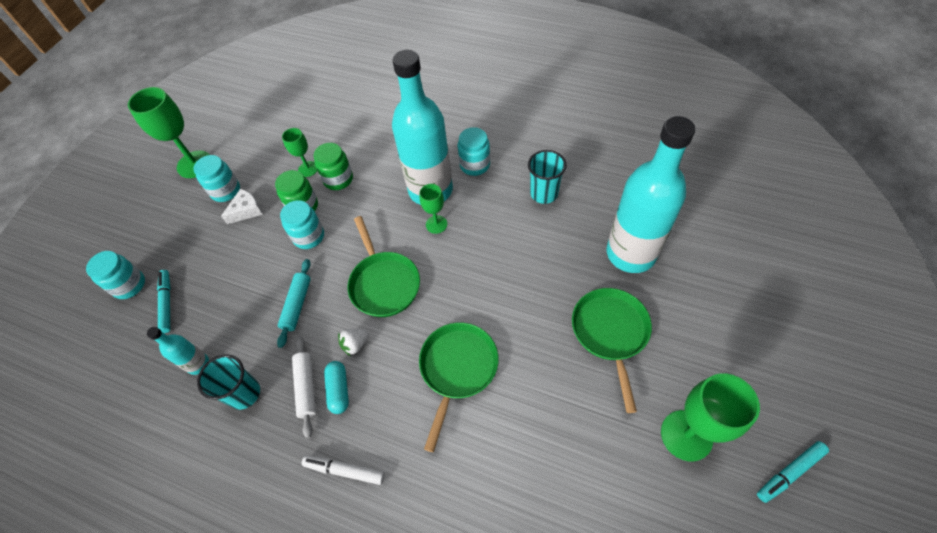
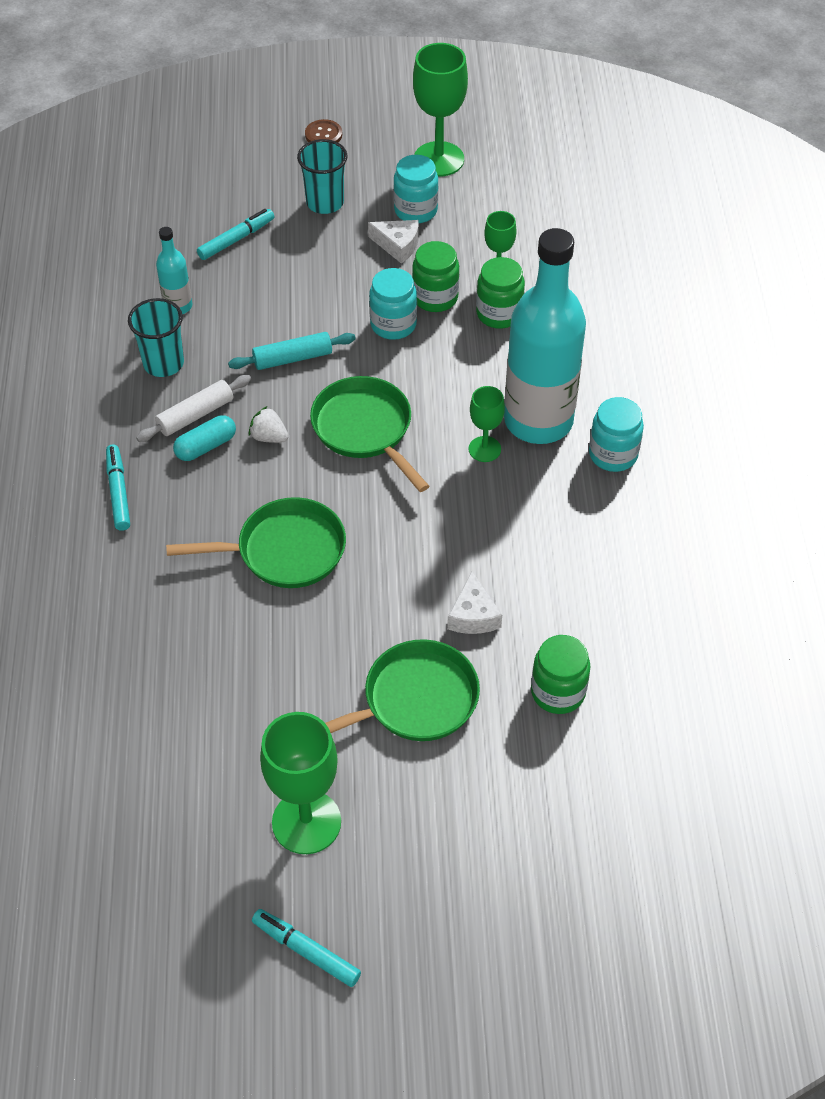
camera: 60 degrees right, 5 degrees down
(119, 217) = (323, 135): none -> brown button
(129, 285) = (241, 194): turquoise jar -> none
(345, 470) = (118, 492): white marker -> turquoise marker
(384, 283) = (365, 429): green pan -> green pan turned 105 degrees clockwise
(544, 193) = (608, 554): turquoise cup -> turquoise cup (325, 203)
(558, 276) = (473, 615): none -> white cheese
(631, 253) = (558, 692): turquoise bottle -> green jar

